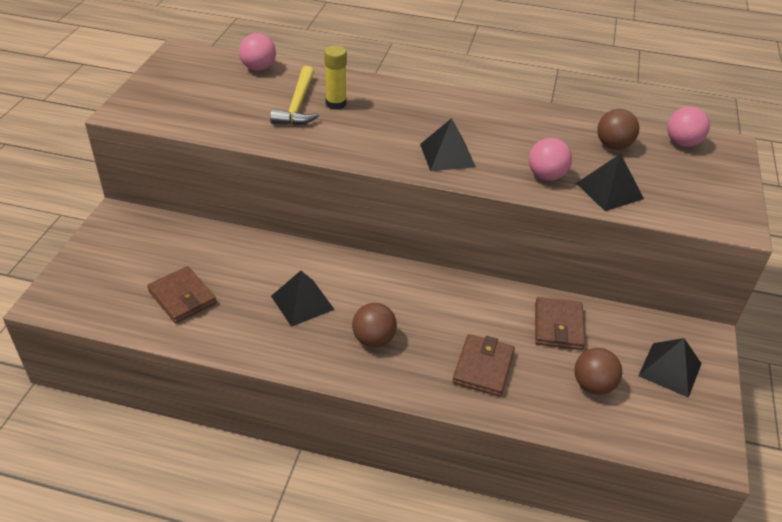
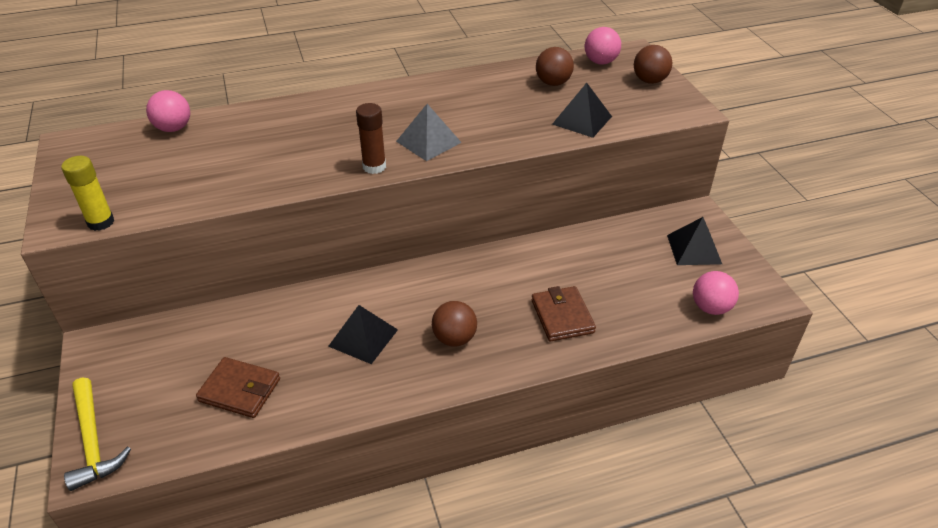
camera: 30 degrees left, 0 degrees up
(298, 105) = (248, 149): yellow hammer -> yellow hammer (93, 441)
(336, 104) = (284, 134): yellow glue stick -> yellow glue stick (101, 222)
(382, 158) = (374, 167): none -> brown glue stick
(447, 155) = (428, 142): black pyramid -> grey pyramid
(546, 176) = (524, 127): pink ball -> pink ball (710, 308)
(558, 326) = (591, 255): brown wallet -> none
(593, 385) = (652, 288): brown ball -> brown ball (649, 81)

